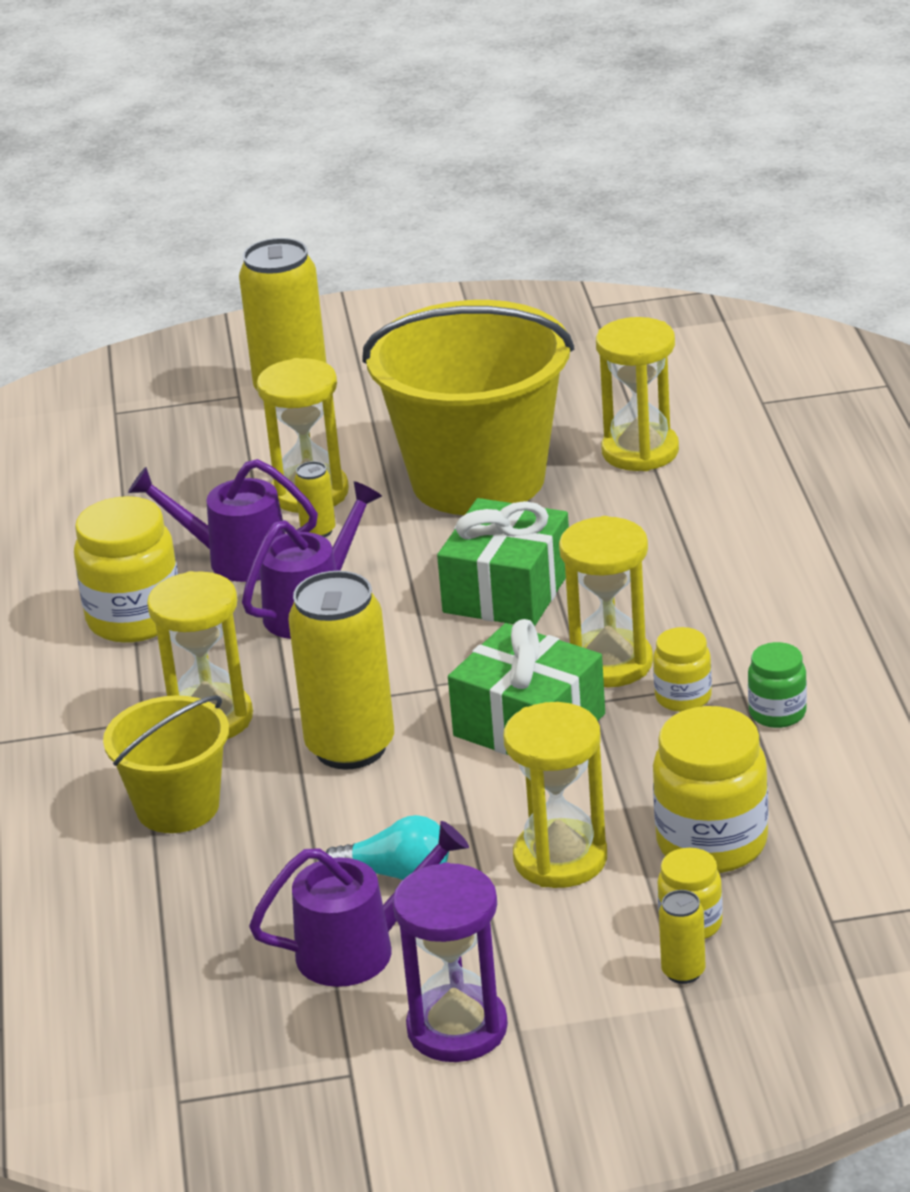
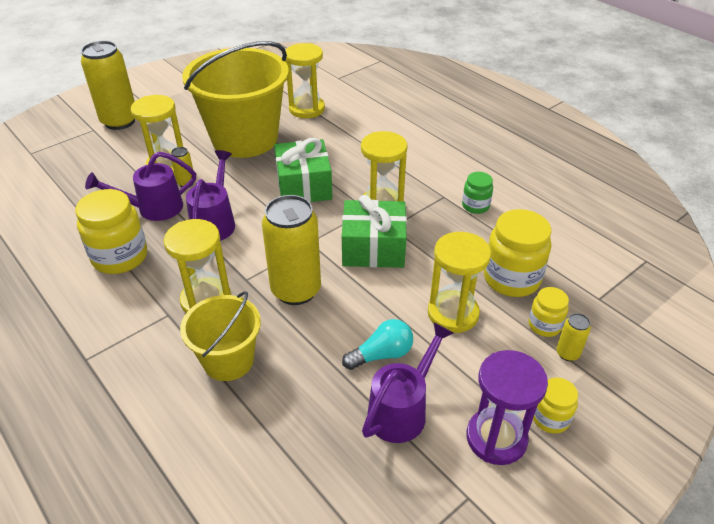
camera: 35 degrees left, 10 degrees up
(683, 697) = (429, 211): yellow jar -> yellow jar (550, 418)

